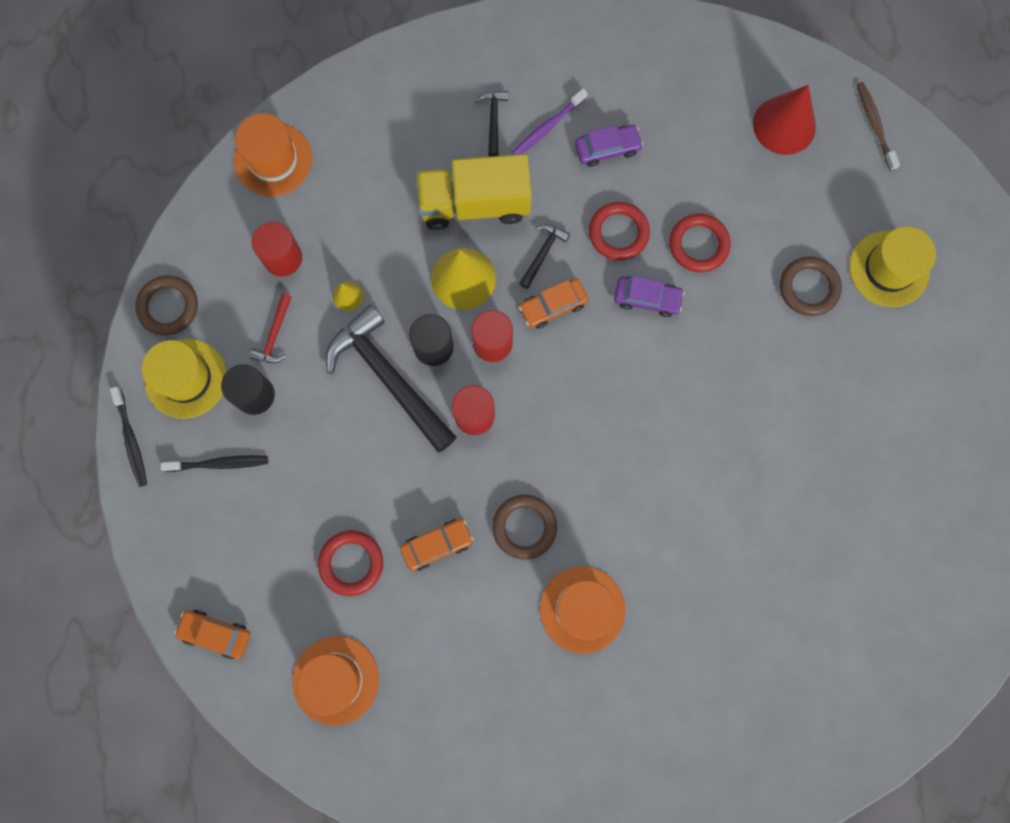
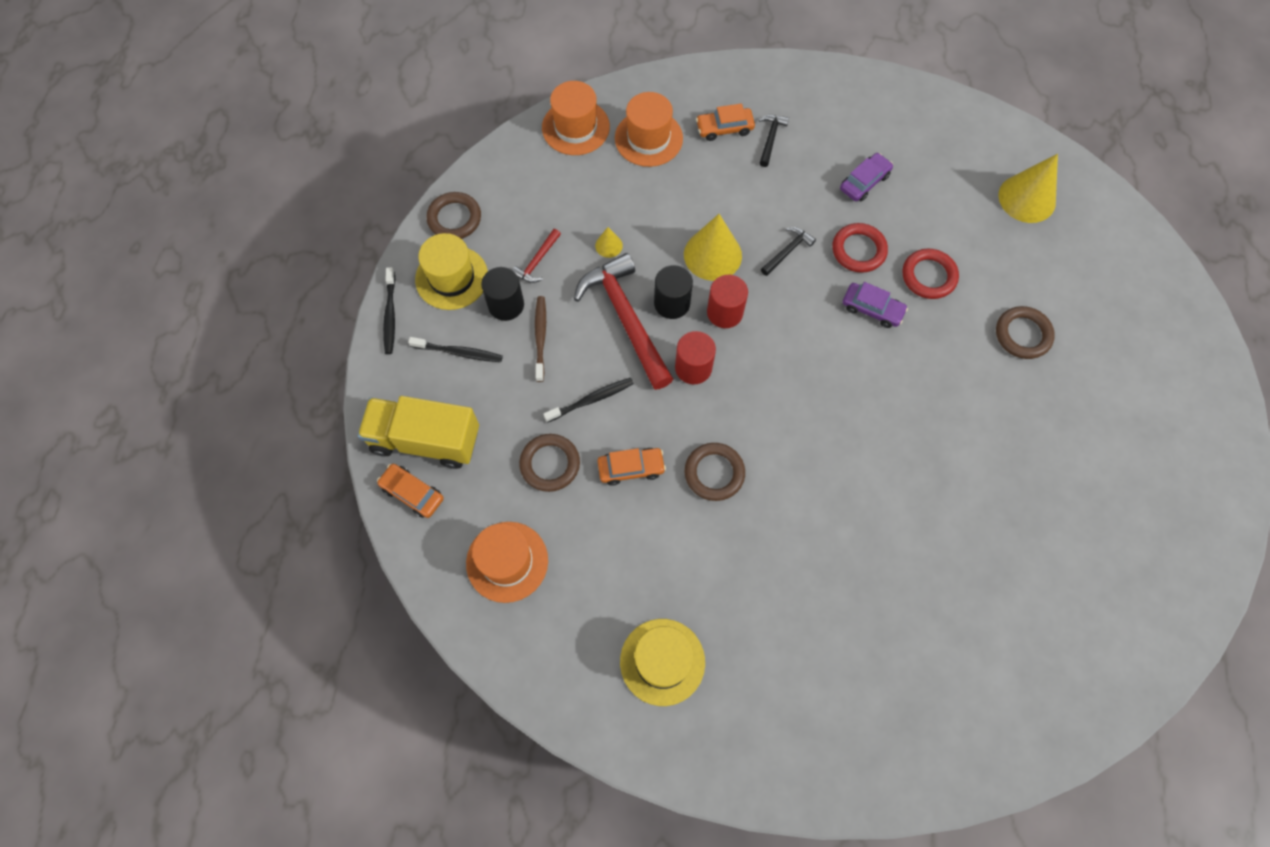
camera: 15 degrees right, 10 degrees down
(283, 258) = (562, 203): red cylinder -> none
(351, 563) = (550, 464): red ring -> brown ring
(375, 480) = (591, 400): none -> black toothbrush
(388, 378) = (625, 319): black hammer -> red hammer
(474, 204) = (737, 199): yellow truck -> yellow truck (425, 440)
(547, 127) = (816, 154): purple toothbrush -> none
(553, 306) = (786, 295): orange car -> orange car (724, 128)
(582, 609) = (750, 559): orange hat -> orange hat (648, 138)
(607, 149) = (864, 182): purple car -> purple car turned 45 degrees counterclockwise
(784, 125) = (1027, 198): red cone -> yellow cone
(874, 125) = (1109, 216): brown toothbrush -> brown toothbrush (540, 337)
(889, 269) = (1101, 336): yellow hat -> yellow hat (662, 661)

